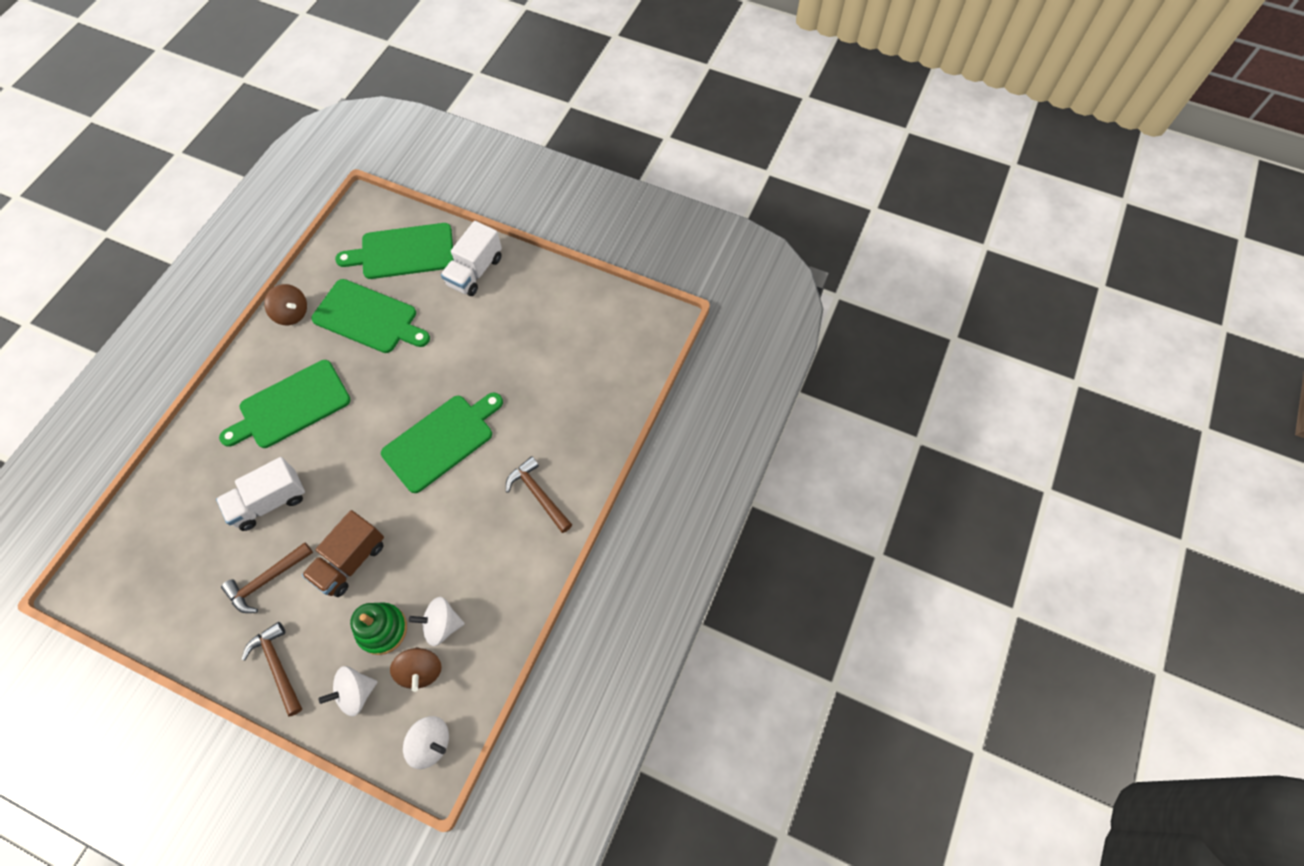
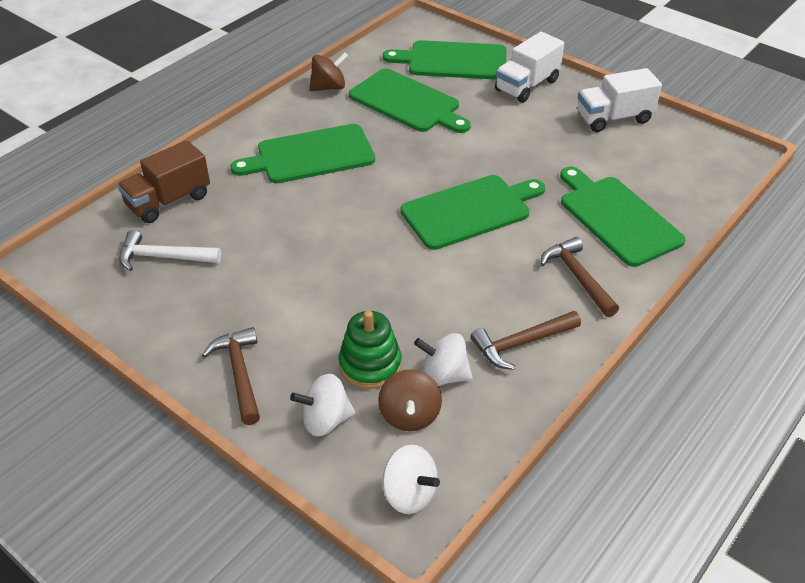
camera: 15 degrees right, 20 degrees down
(183, 559) = (163, 257): none -> white hammer
(266, 581) = (247, 293): brown hammer -> brown hammer (521, 343)
(269, 502) = (268, 227): white truck -> white truck (613, 118)
(292, 313) = (329, 87): brown spinning top -> brown spinning top turned 75 degrees counterclockwise
(350, 561) = (346, 295): brown truck -> brown truck (168, 201)
(565, 419) = (617, 218): none -> green cutting board

